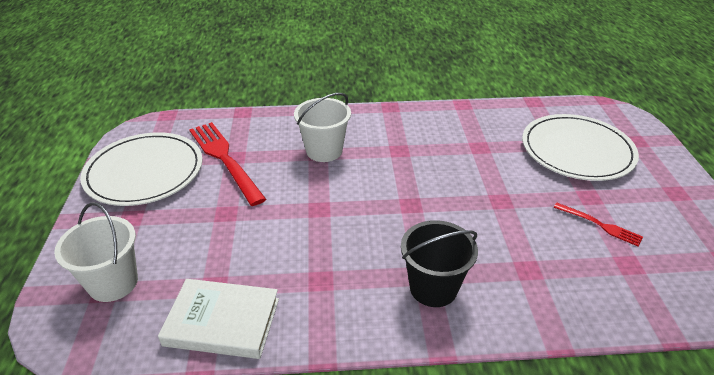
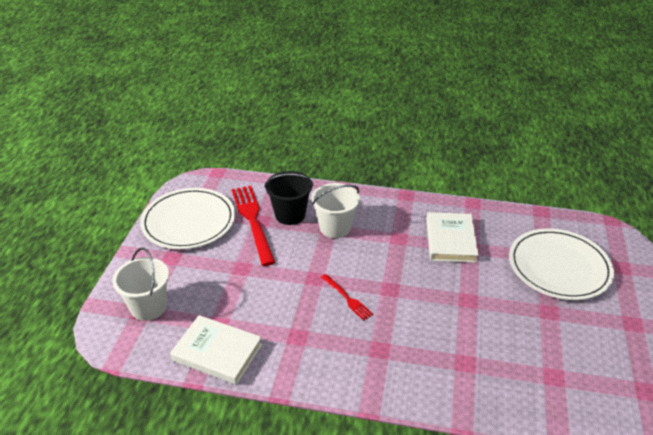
camera: 15 degrees right, 0 degrees up
(433, 288) = (382, 361): black bucket -> black bucket (290, 215)
(455, 143) = (450, 240): none -> white book
(600, 225) = (546, 338): red fork -> red fork (347, 298)

